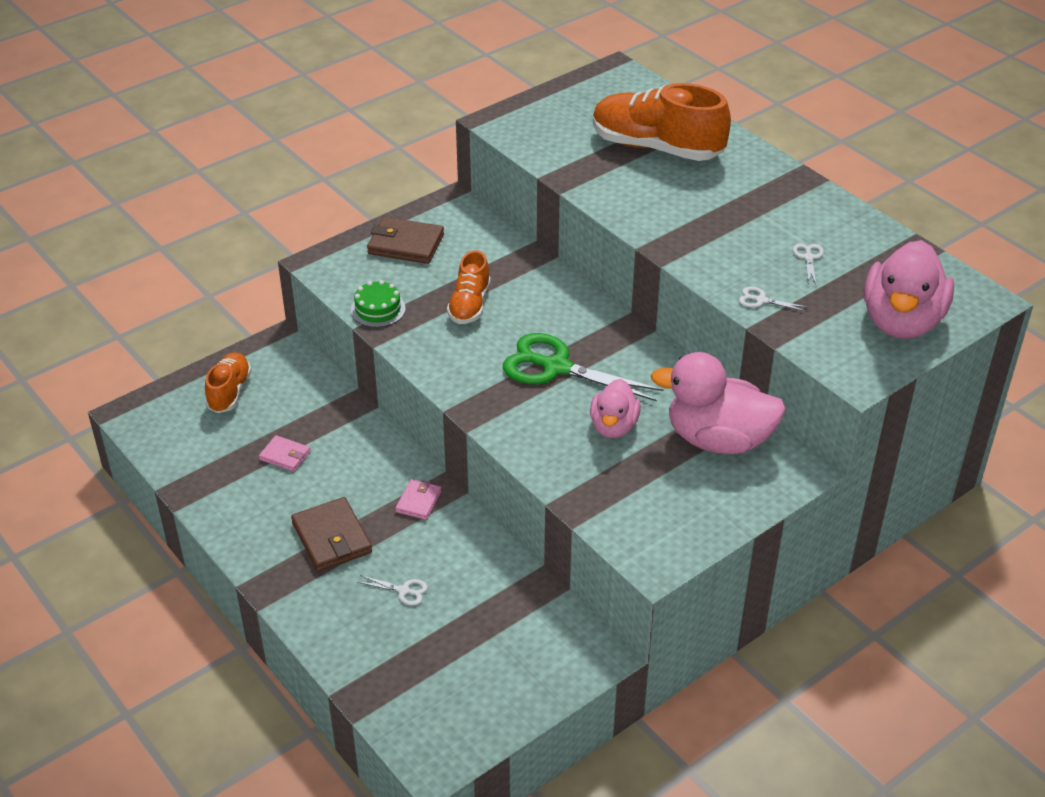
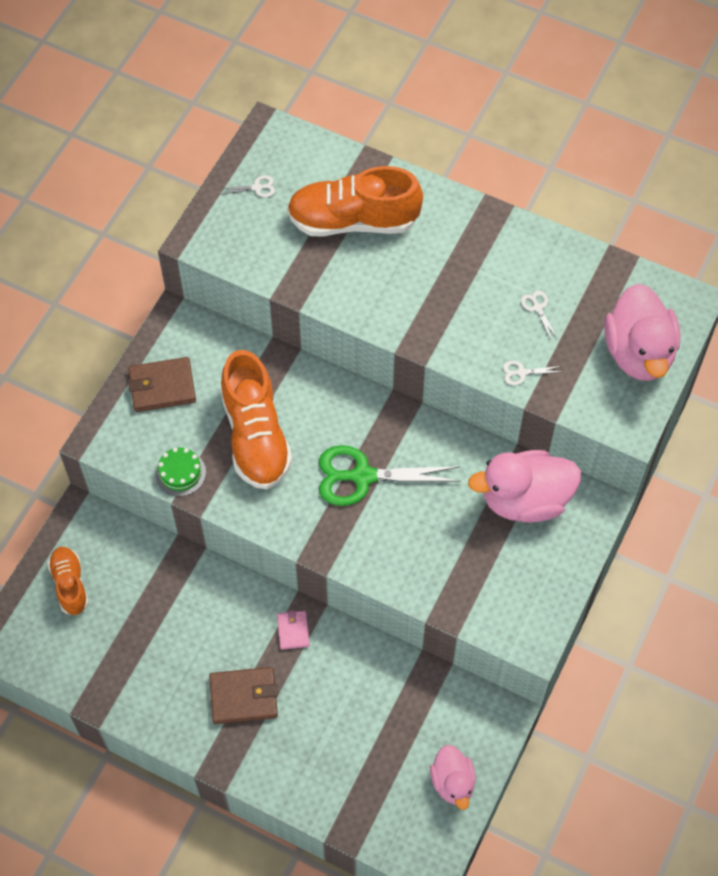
camera: 25 degrees left, 20 degrees up
(285, 456) = (158, 631): pink wallet -> none
(331, 538) = (243, 697): brown wallet -> brown wallet turned 45 degrees counterclockwise
(404, 591) = (328, 722): white scissors -> white scissors (257, 188)
(469, 305) = (255, 436): orange shoe -> orange shoe, size x1.79
(613, 426) = (439, 520): pink duck -> pink duck (452, 782)

